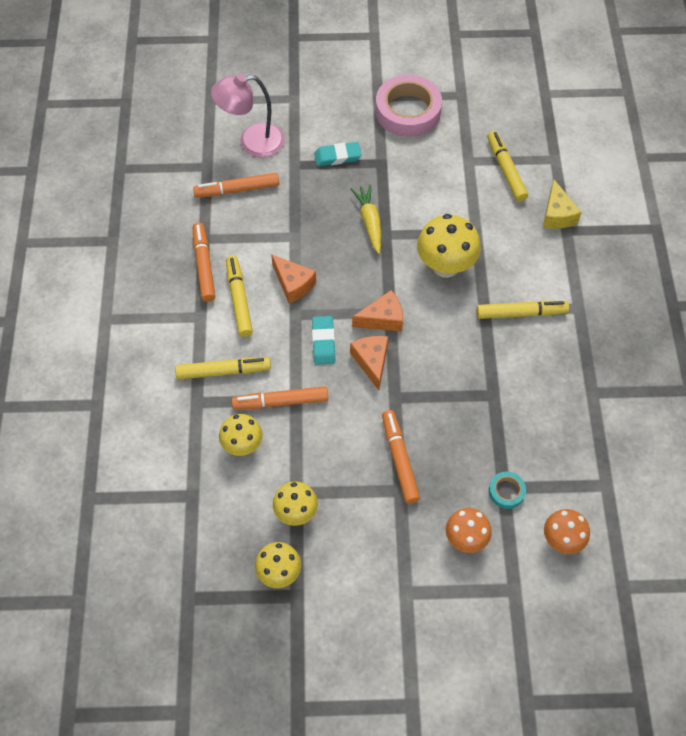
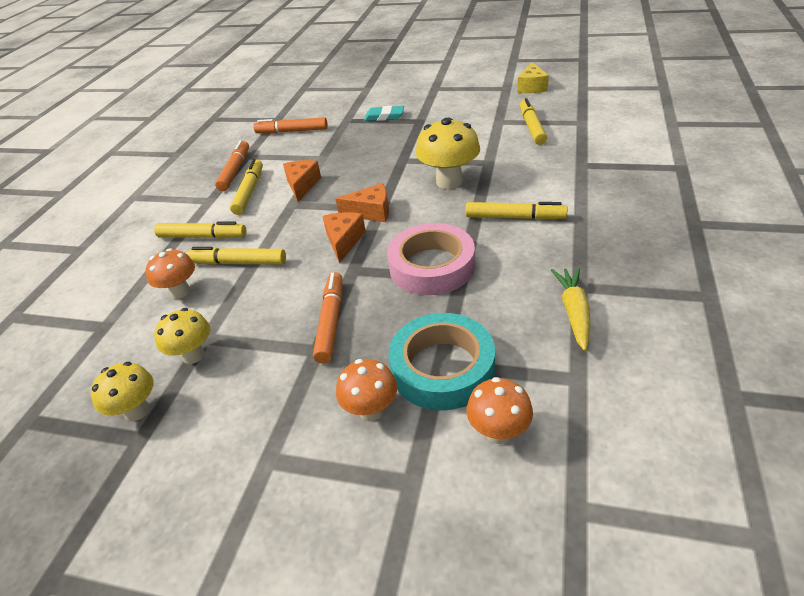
camera: 20 degrees right, 20 degrees down
(242, 445) = (180, 292): yellow mushroom -> orange mushroom
(252, 142) = (320, 108): pink lamp -> none
(280, 402) = (238, 263): orange marker -> yellow marker
(293, 284) = (302, 185): orange cheese -> orange cheese turned 150 degrees counterclockwise
(323, 342) = (306, 224): turquoise eraser -> none
(369, 222) = (392, 152): yellow carrot -> yellow carrot (573, 312)
(408, 111) = (456, 95): pink tape -> pink tape (432, 266)
(506, 491) = (442, 368): turquoise tape -> turquoise tape, size x2.23
(557, 215) = (574, 154): yellow cheese -> yellow cheese (531, 87)

